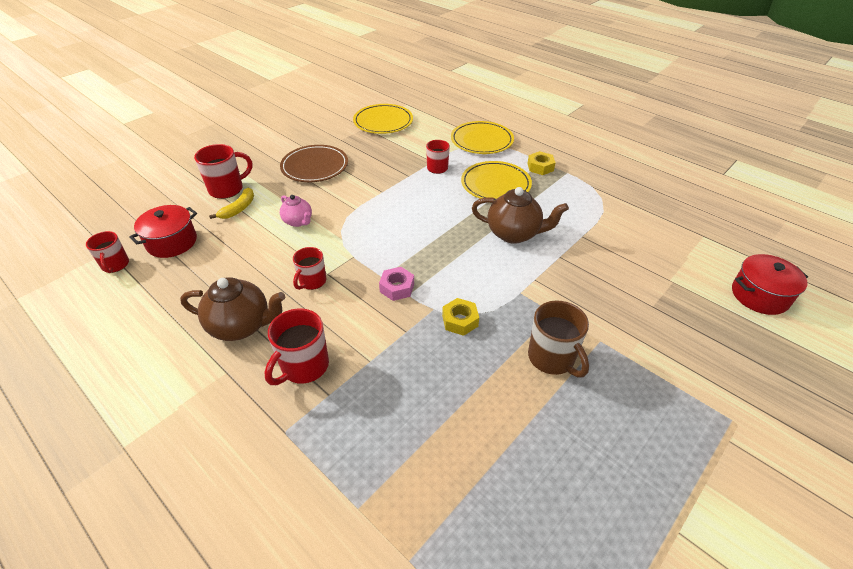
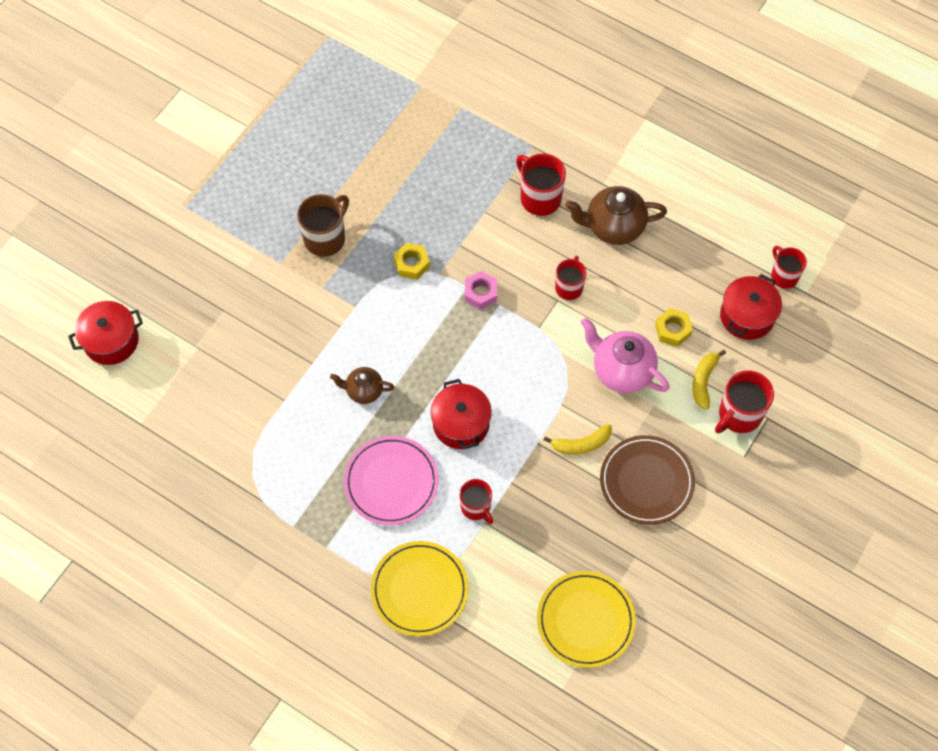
camera: 170 degrees right, 20 degrees up
(298, 221) = (621, 371): pink teapot -> pink teapot, size x1.69
(304, 367) = (539, 198): red mug -> red mug turned 60 degrees counterclockwise
(350, 188) = (581, 444): none -> yellow banana
(437, 207) = (461, 423): none -> red pot
(495, 184) = (391, 482): yellow plate -> pink plate
(514, 234) = (364, 391): brown teapot -> brown teapot, size x0.59
(540, 167) = (330, 533): yellow nut -> yellow nut (672, 330)
(552, 358) = (326, 238): brown mug -> brown mug turned 75 degrees clockwise

